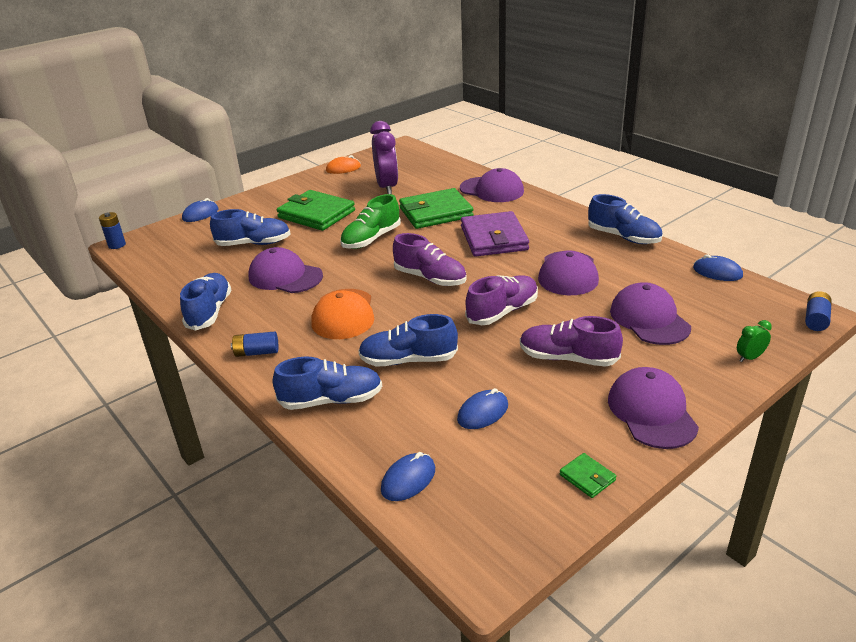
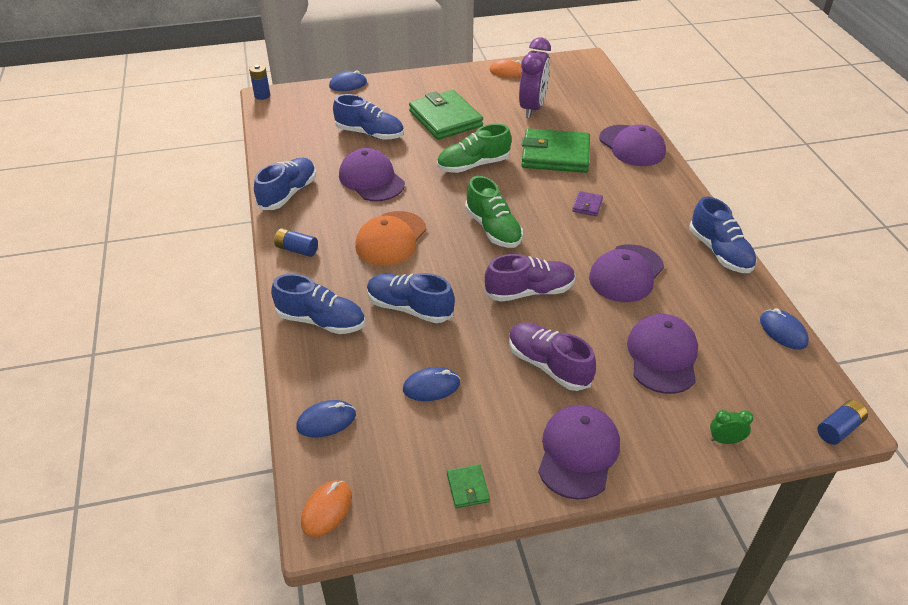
camera: 25 degrees right, 10 degrees up
(430, 278) = (493, 229): purple shoe -> green shoe
(475, 554) = (327, 510): none -> orange mouse
(493, 238) = (587, 205): purple wallet -> purple wallet, size x0.42

